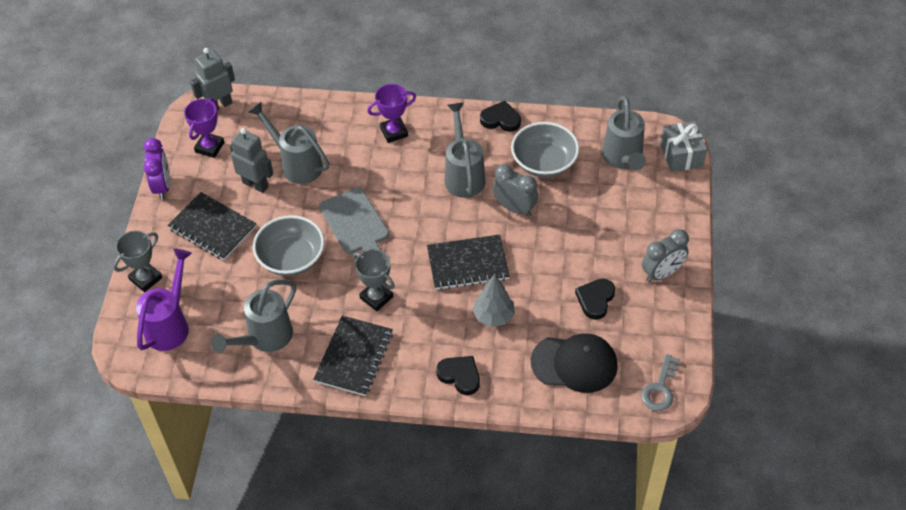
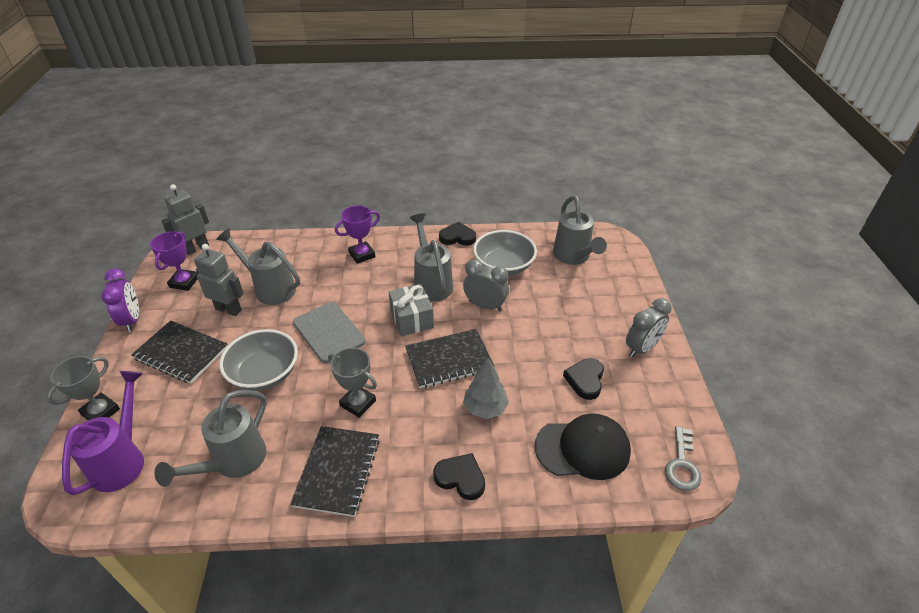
camera: 10 degrees left, 10 degrees down
(681, 155) = (623, 250): grey gift -> grey gift (412, 319)

